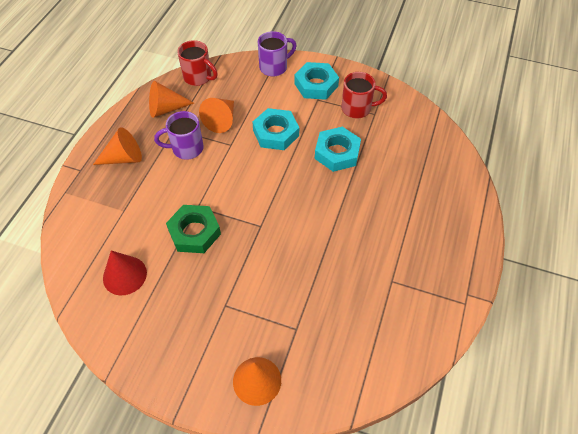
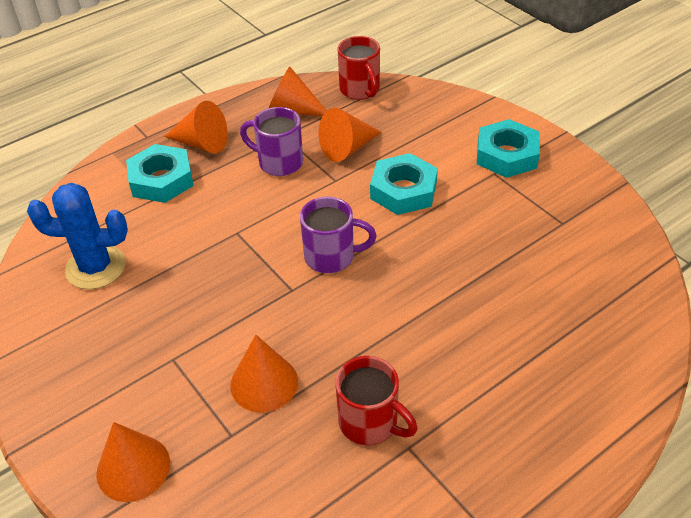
camera: 35 degrees right, 10 degrees down
(124, 275) = (96, 267): red cone -> blue cactus
(194, 232) = (209, 259): green nut -> none
(274, 67) = (467, 113): purple mug -> purple mug (331, 257)
(290, 289) = (264, 383): none -> orange cone
(337, 153) = (466, 249): turquoise nut -> turquoise nut (161, 180)
(357, 109) = (542, 206): red mug -> red mug (370, 423)

